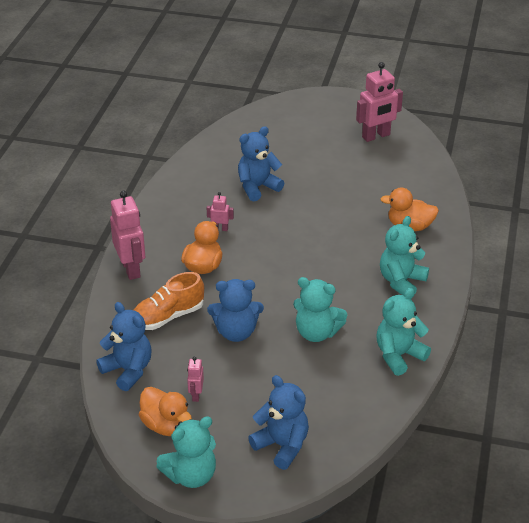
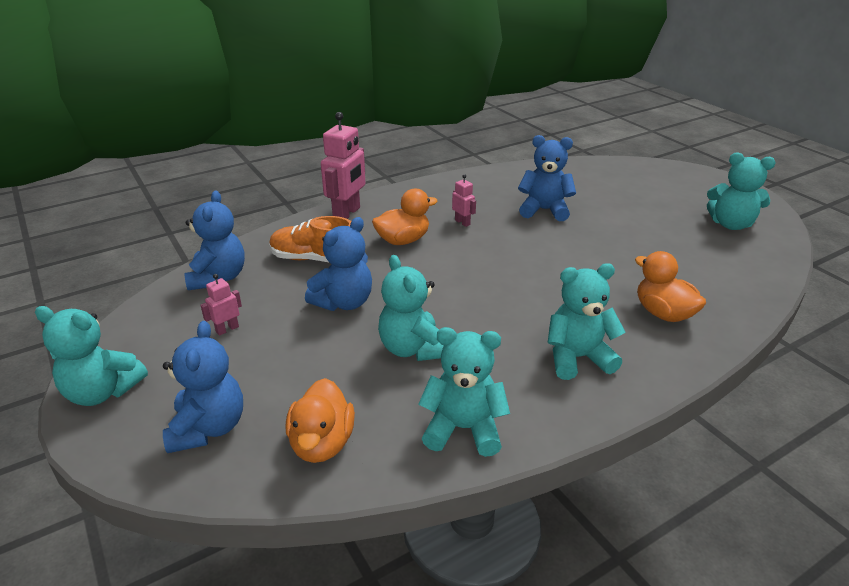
camera: 45 degrees right, 5 degrees down
(166, 425) = (164, 336): orange duck -> orange duck (322, 443)
(236, 332) = (344, 302): blue teddy bear -> blue teddy bear turned 90 degrees counterclockwise
(376, 136) = (731, 224): pink robot -> turquoise teddy bear

